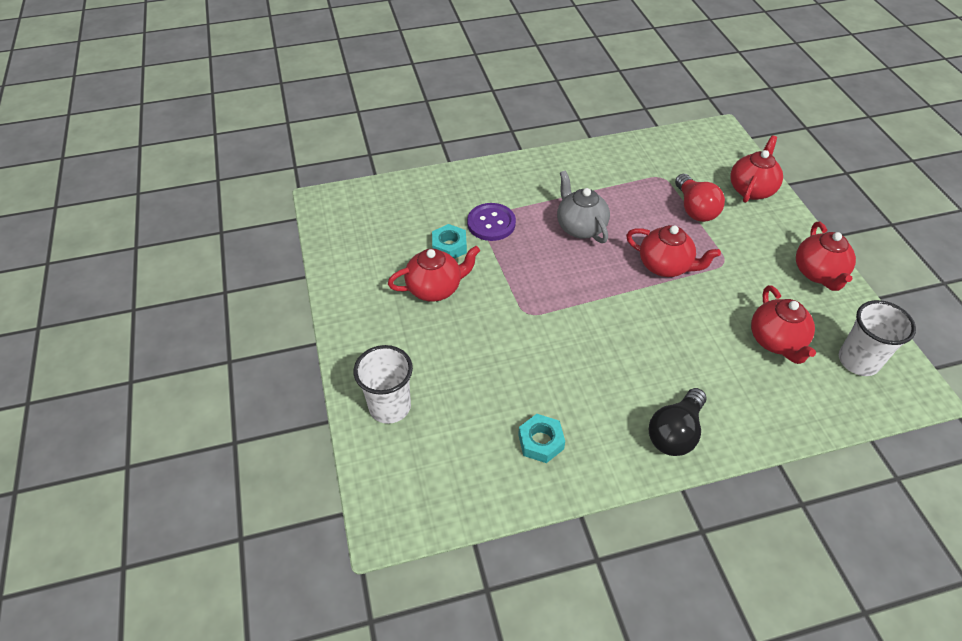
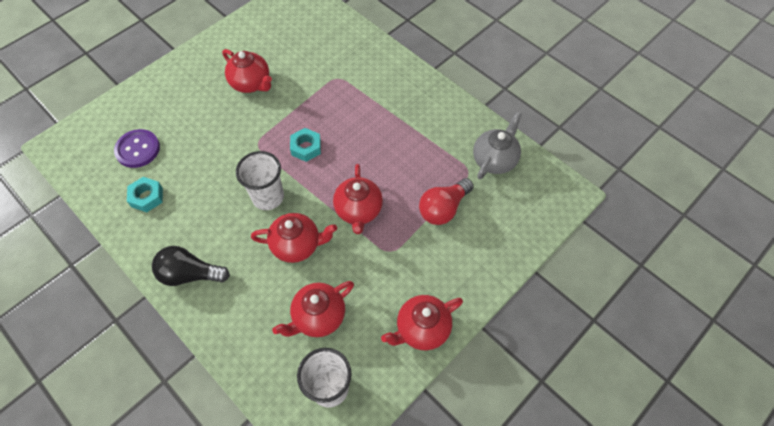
camera: 60 degrees right, 10 degrees up
(390, 406) = (139, 107): white cup -> white cup (268, 197)
(449, 246) = (296, 73): turquoise nut -> turquoise nut (306, 147)
(491, 223) = (335, 85): purple button -> purple button (138, 149)
(580, 227) = (367, 139): grey teapot -> grey teapot (494, 160)
(751, 189) = (501, 243): red teapot -> red teapot (297, 245)

